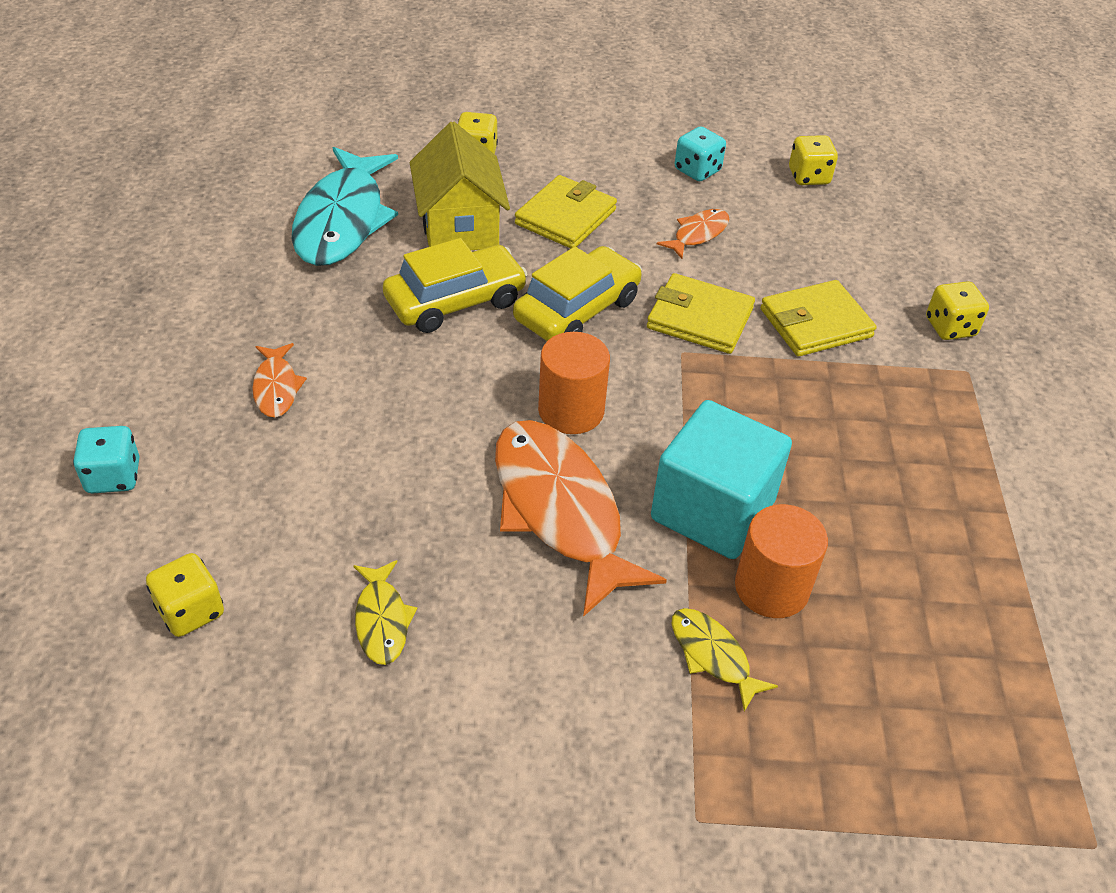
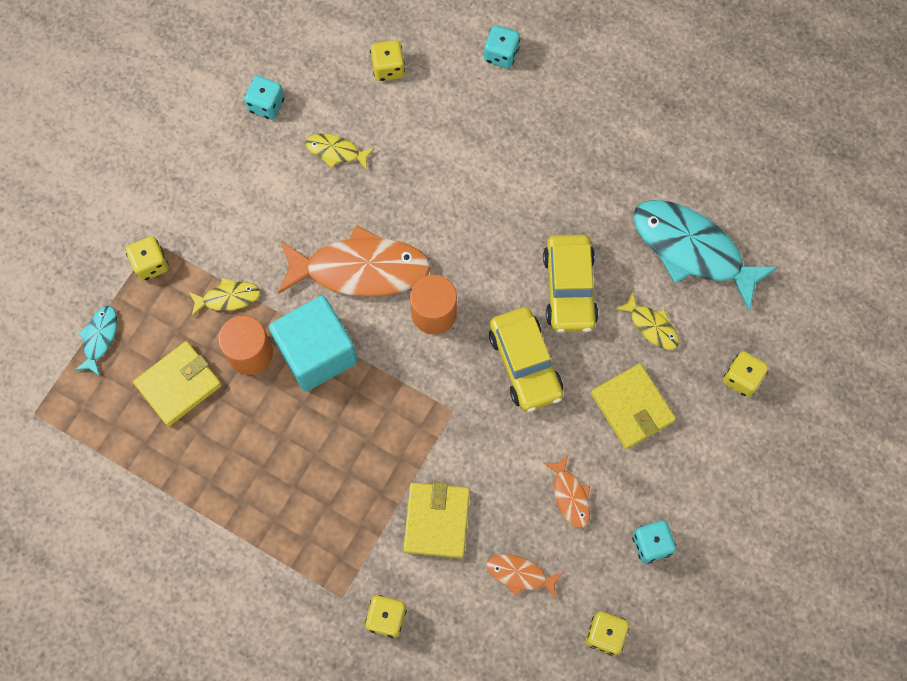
camera: 120 degrees right, 25 degrees up
(276, 387) = (535, 155): orange fish -> orange fish (520, 574)
(338, 765) = (266, 105): none -> turquoise dice
(459, 227) = (651, 326): yellow house -> yellow fish
(699, 318) = (479, 442): yellow wallet -> yellow wallet (179, 385)
(736, 800) = (151, 264): none -> yellow dice
(909, 812) = (100, 338): none -> turquoise fish

